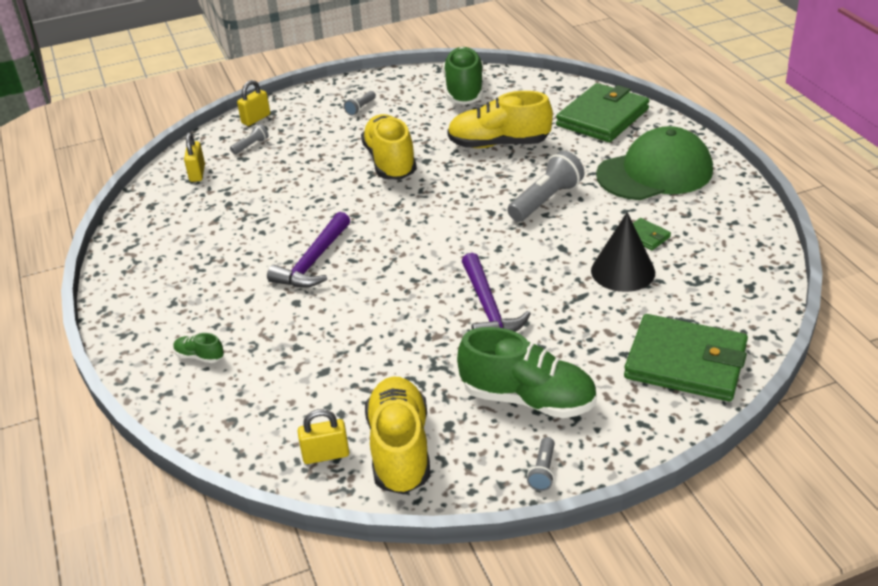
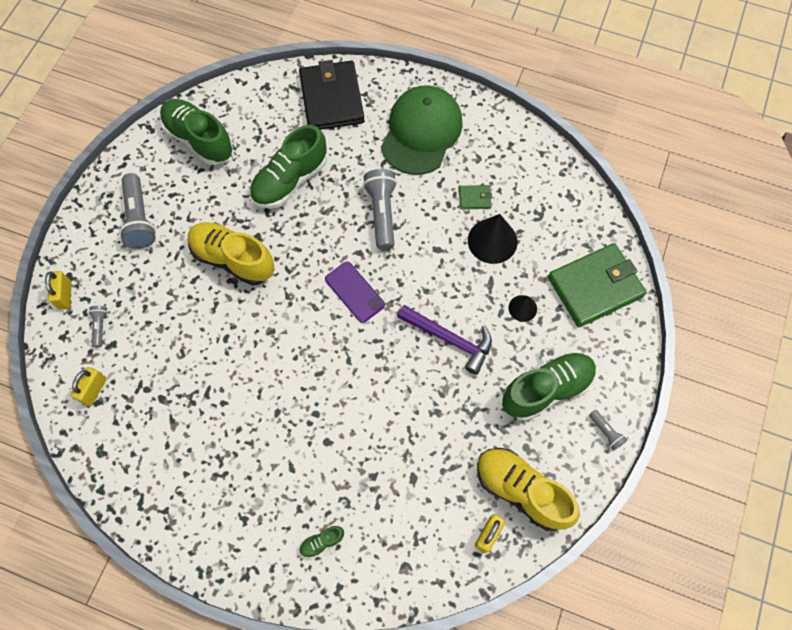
camera: 50 degrees left, 30 degrees up
(197, 173) = (94, 390): yellow padlock -> yellow padlock turned 75 degrees clockwise
(313, 262) = (295, 398): purple hammer -> none
(360, 108) = (139, 218): grey flashlight -> grey flashlight, size x2.01
(452, 232) = (354, 292): none -> purple phone
(498, 144) = (290, 180): yellow shoe -> green shoe
(587, 331) = (522, 308): none -> black cone
(602, 117) = (332, 99): green wallet -> black wallet

